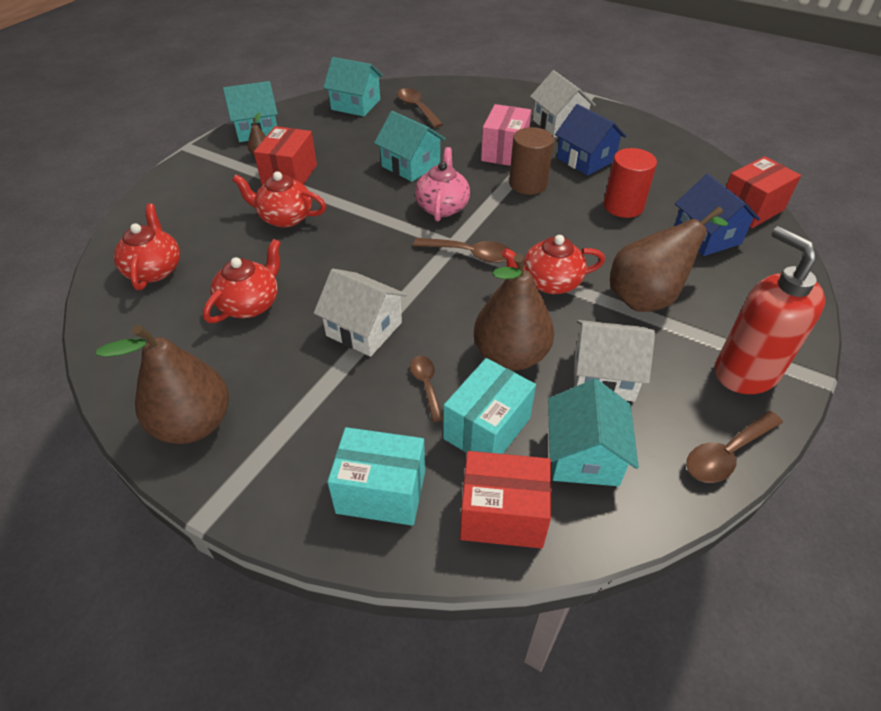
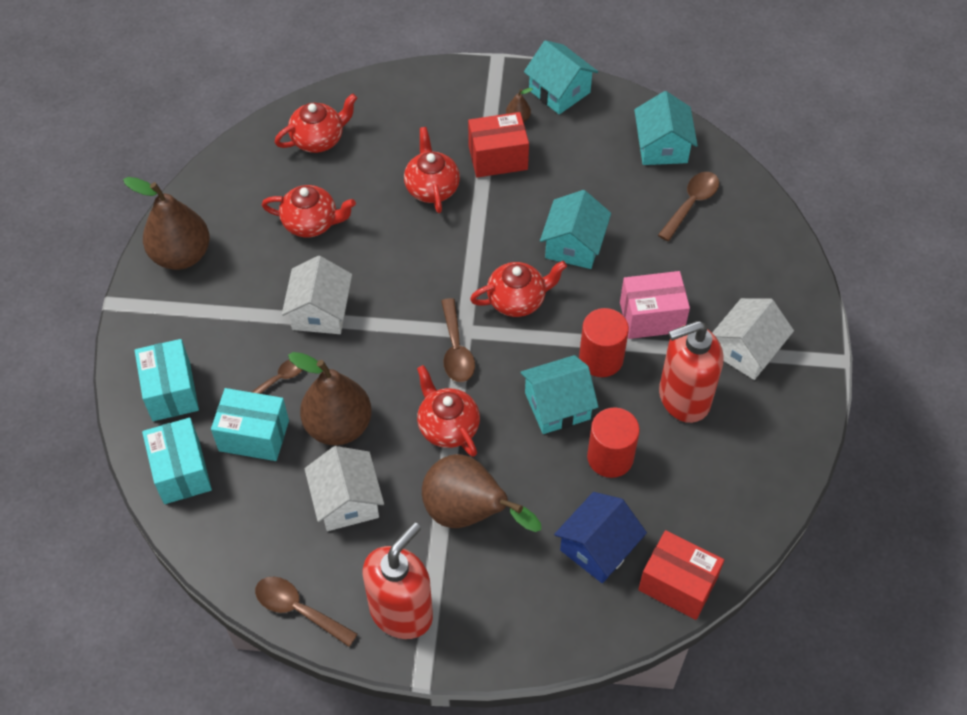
camera: 65 degrees right, 10 degrees up
(442, 207) = (517, 300): pink teapot -> red teapot
(502, 515) = (181, 471): red box -> turquoise box
(528, 184) = (601, 359): brown cylinder -> red cylinder
(584, 455) = (255, 508): turquoise house -> turquoise house (557, 406)
(585, 159) = (683, 398): blue house -> red soap dispenser

